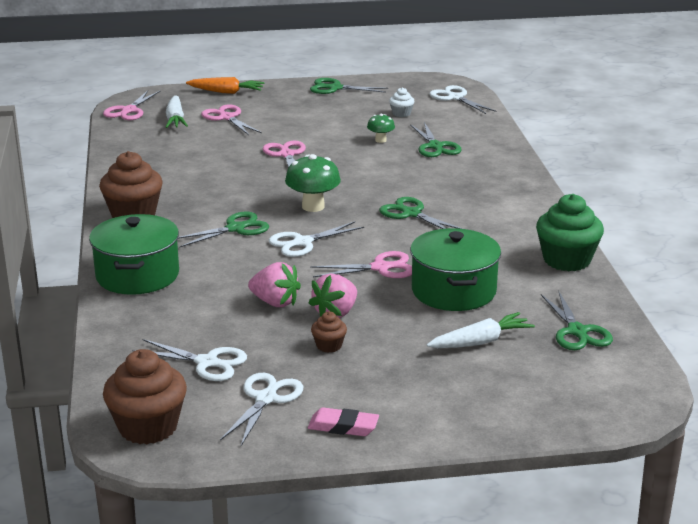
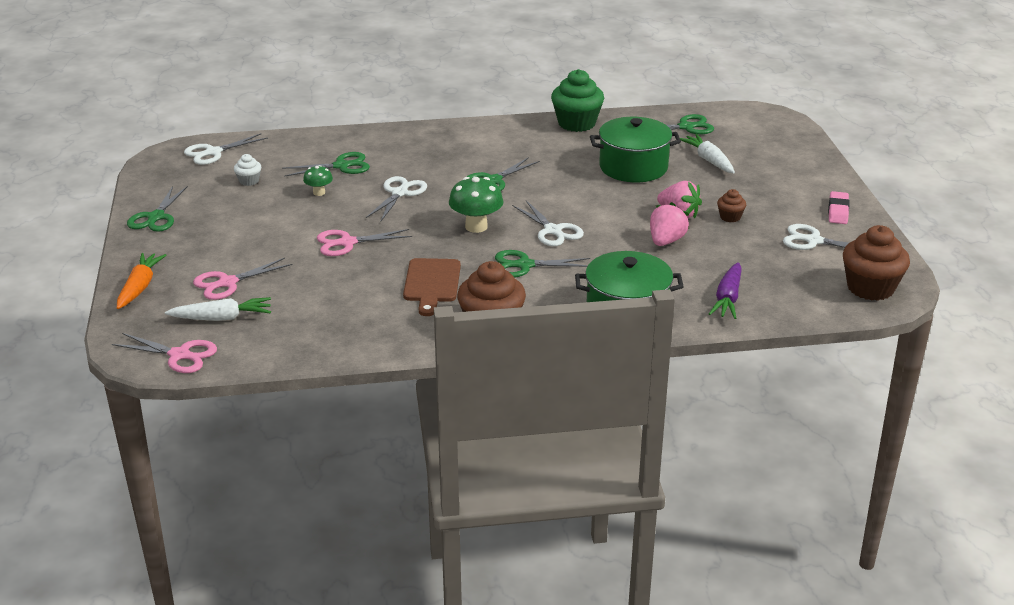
camera: 90 degrees left, 5 degrees up
(148, 331) = (727, 298): none -> purple carrot
(207, 362) = (770, 268): white scissors -> white scissors (399, 193)
(210, 189) = (432, 283): none -> brown cutting board
(235, 228) = (525, 265): green scissors -> green scissors turned 60 degrees counterclockwise
(380, 268) = (598, 195): pink scissors -> none

